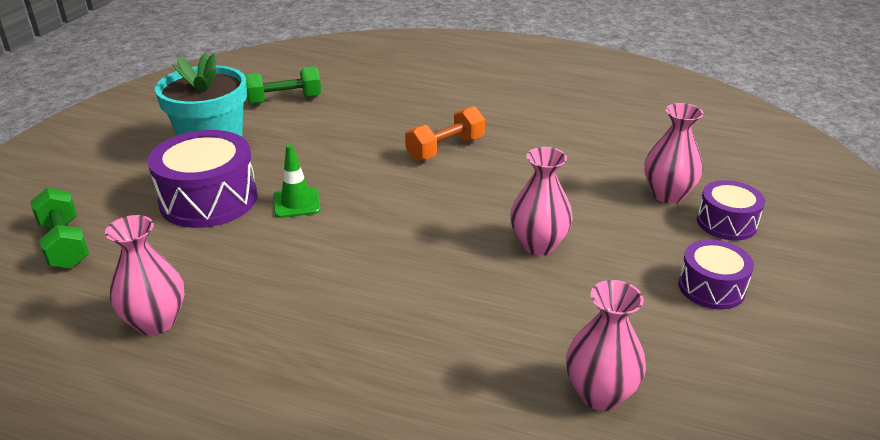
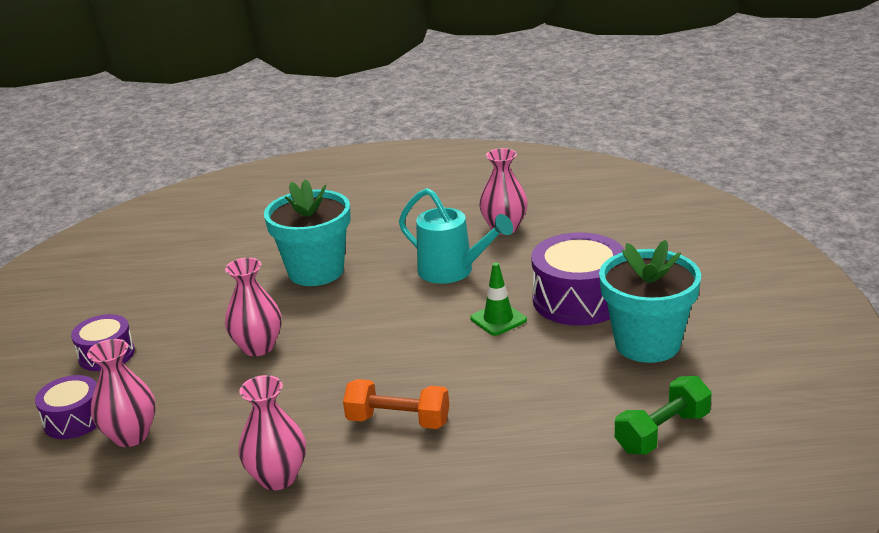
camera: 160 degrees right, 5 degrees down
(65, 244) = (637, 242): green dumbbell -> none
(281, 273) = (453, 271): none -> turquoise watering can
(434, 332) = (316, 271): none -> turquoise flower pot
(445, 149) = (398, 421): orange dumbbell -> orange dumbbell turned 75 degrees clockwise
(600, 394) = (196, 272): pink vase -> pink vase (278, 477)

